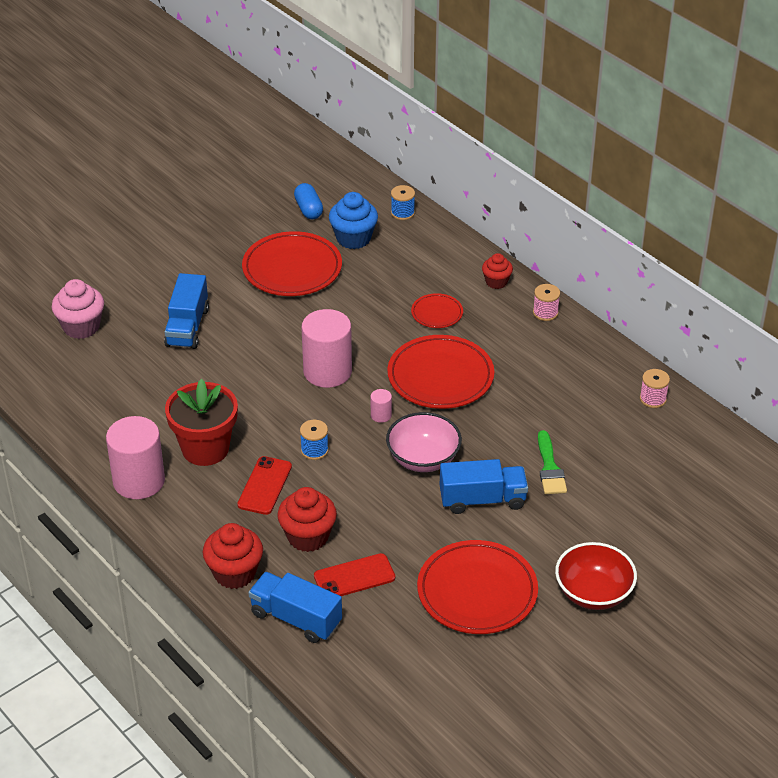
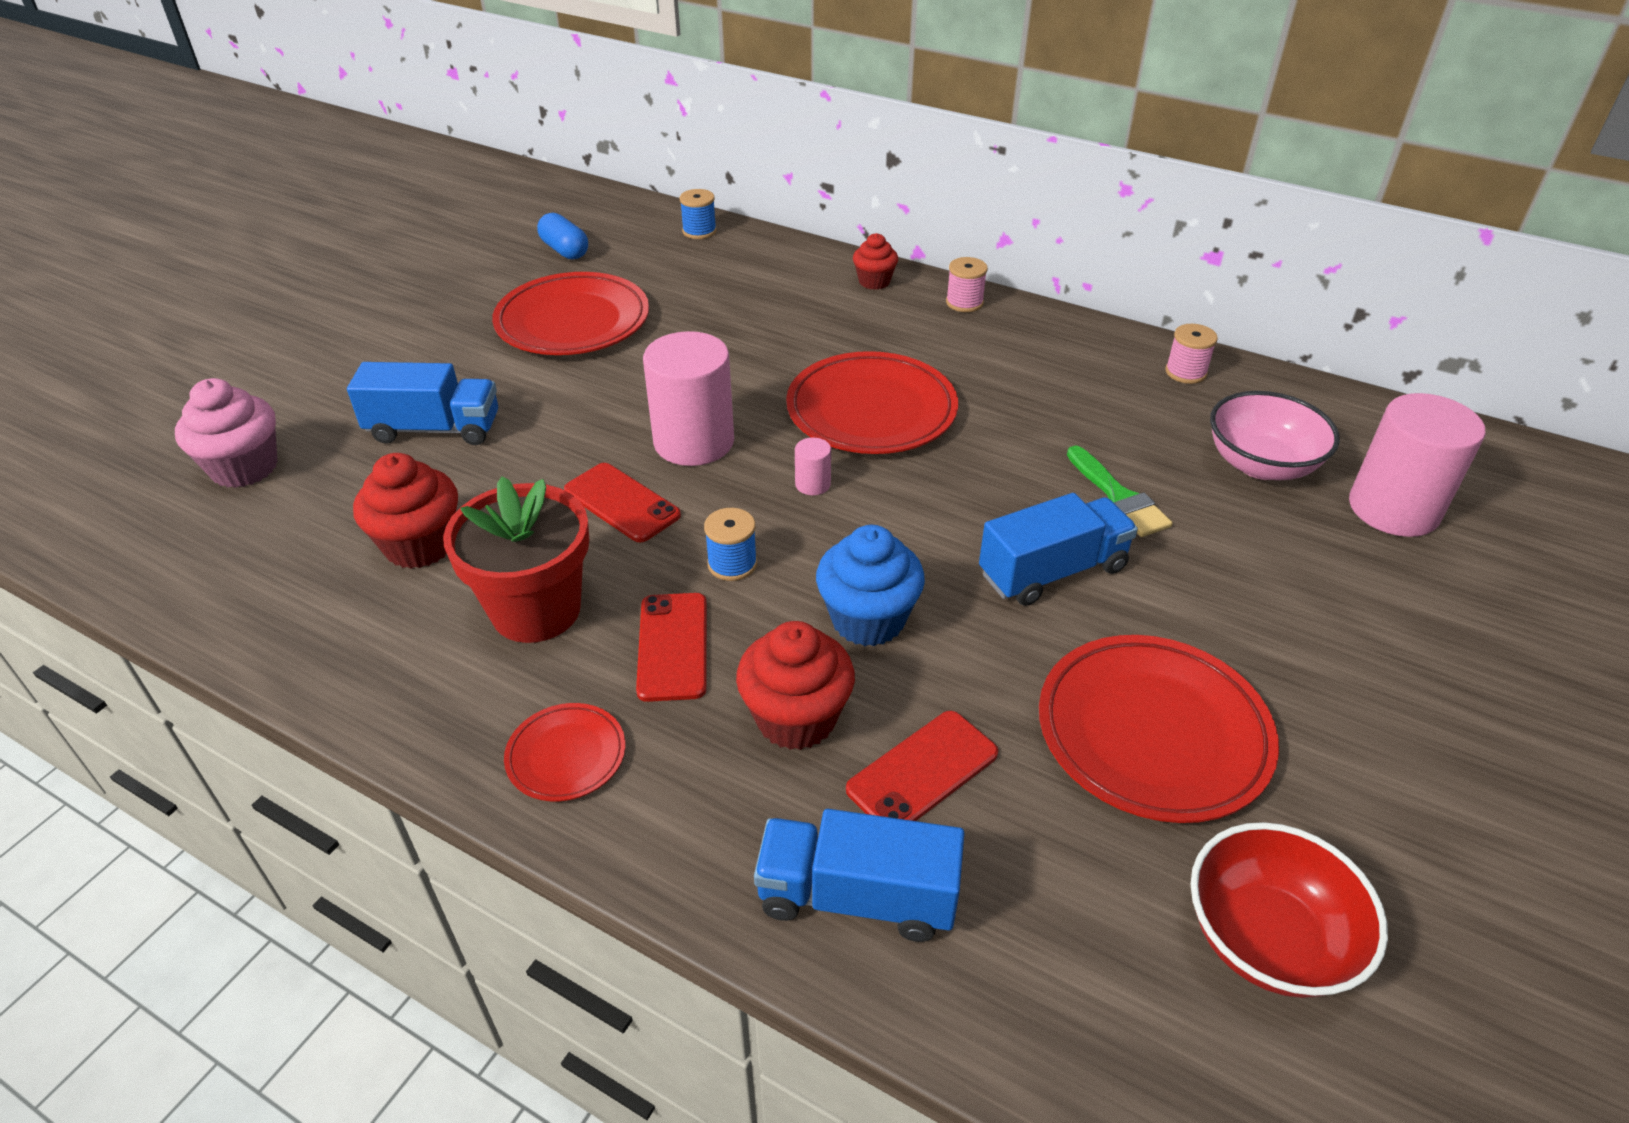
camera: 20 degrees left, 0 degrees up
(139, 481) = (426, 702): pink cylinder -> pink cylinder (1393, 509)
(187, 327) = (434, 429): blue truck -> blue truck turned 75 degrees counterclockwise
(234, 573) = (689, 835): red cupcake -> red cupcake (420, 545)
(272, 400) = (622, 503): none -> red phone
(353, 238) = (646, 270): blue cupcake -> blue cupcake (868, 619)
(423, 459) = (918, 532): pink bowl -> pink bowl (1261, 464)
(437, 313) = (816, 333): red plate -> red plate (566, 755)
(593, 593) = (1337, 676): red bowl -> red bowl (1267, 939)

